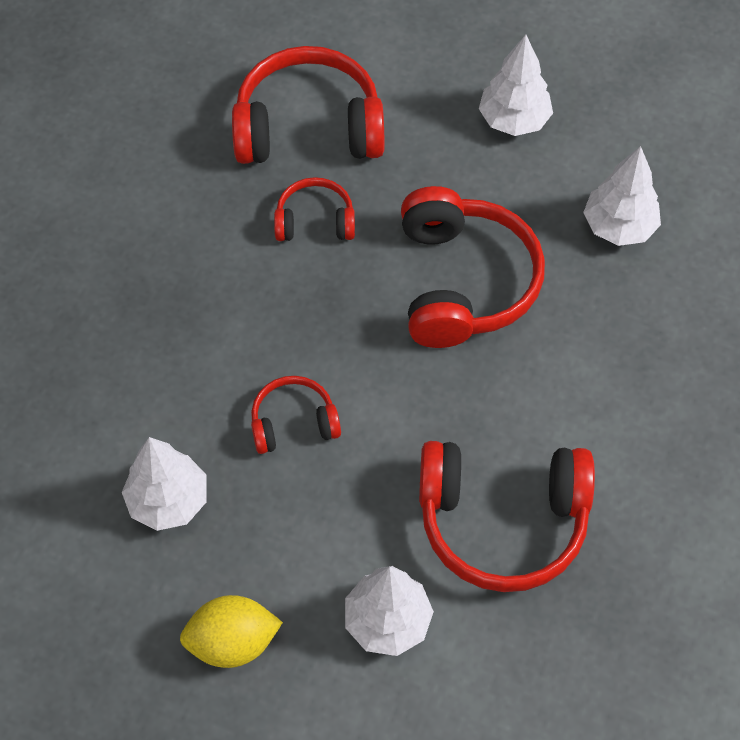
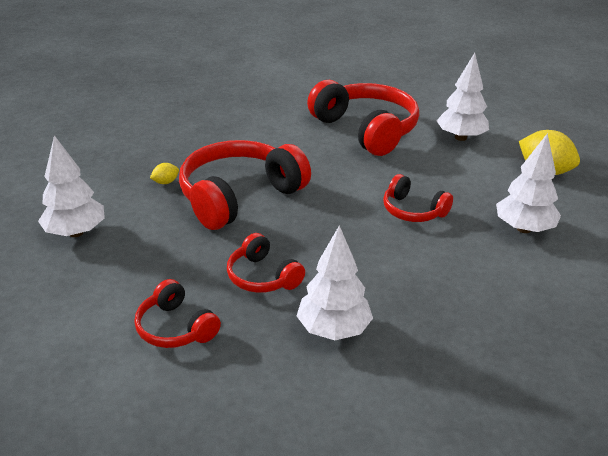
camera: 130 degrees left, 25 degrees down
(308, 127) = (175, 328): red headphones -> red headphones, size x0.52
(549, 233) = (165, 182): none -> yellow lemon
(618, 227) = (134, 162): white tree -> white tree (333, 330)

